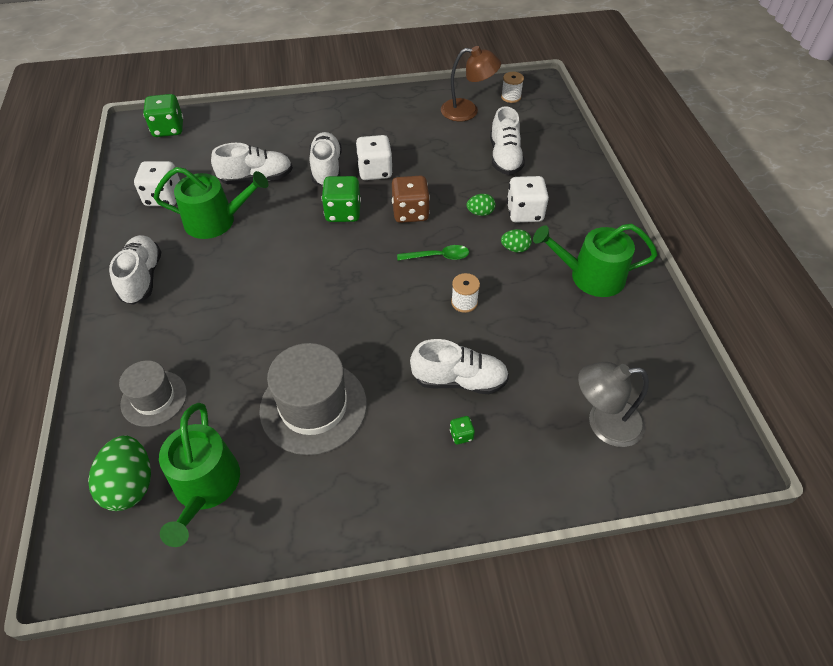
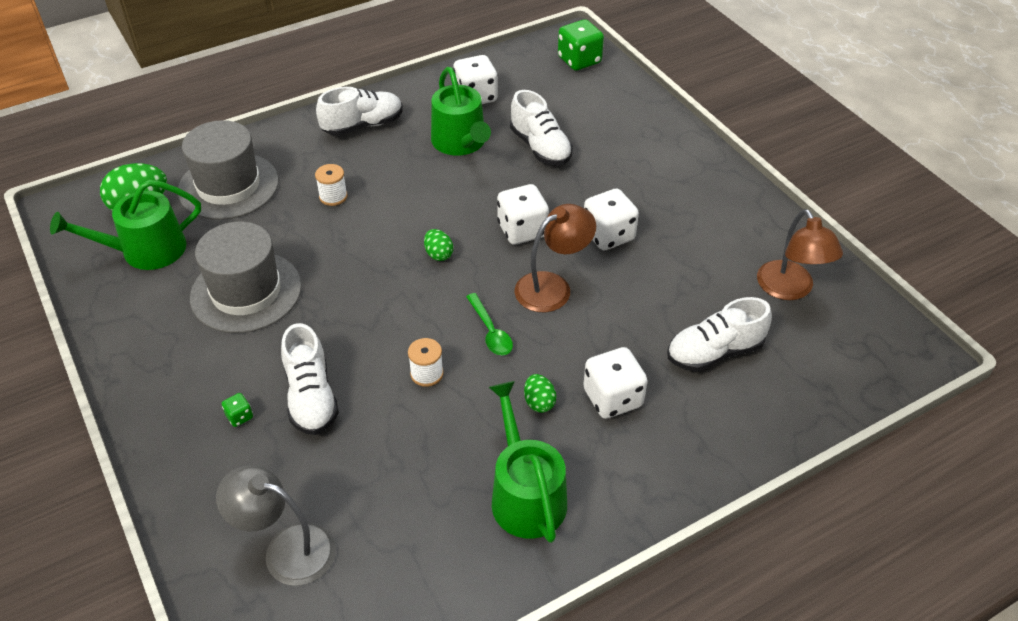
camera: 70 degrees right, 5 degrees down
(154, 398) = (228, 186): grey hat -> grey hat, size x1.64
(326, 169) = (588, 194): white shoe -> none
(343, 212) = (522, 230): green dice -> white dice
(410, 213) = (552, 287): brown dice -> brown lamp
(480, 213) = (587, 352): green egg -> green egg (438, 254)
(511, 97) = (859, 328): white spool -> white spool (333, 196)
(604, 423) = (286, 549): grey lamp -> grey lamp turned 45 degrees counterclockwise

